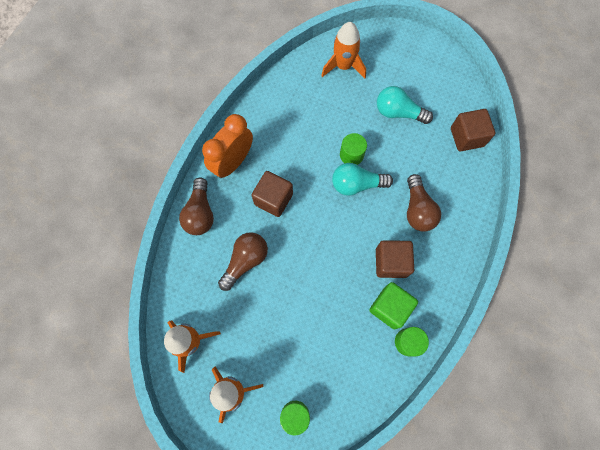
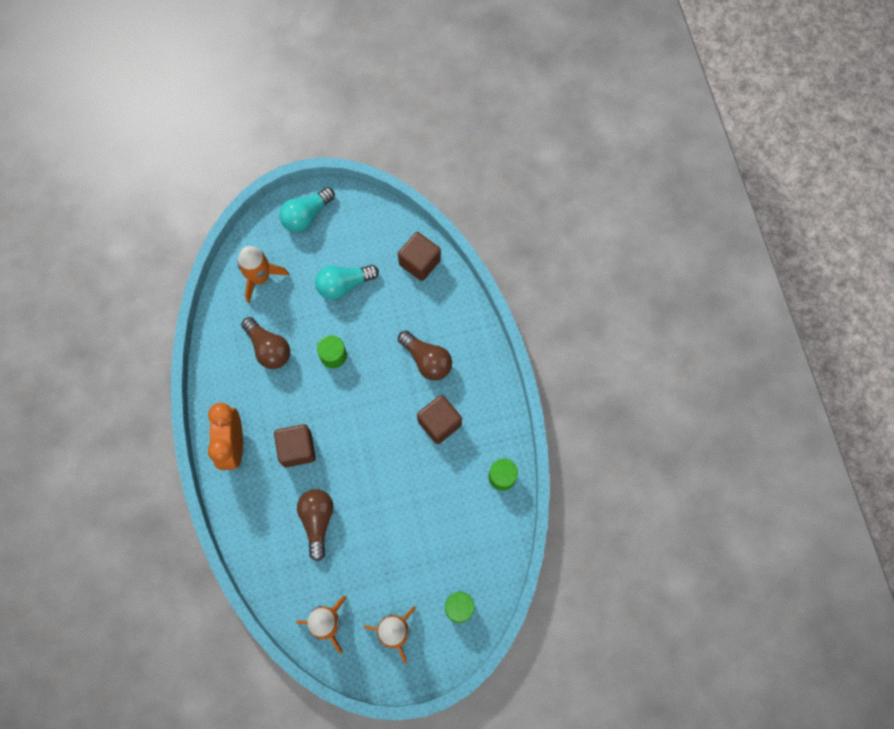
camera: 40 degrees left, 0 degrees up
(200, 213) = (243, 513): brown light bulb -> brown light bulb (268, 348)
(357, 184) = (359, 378): turquoise light bulb -> turquoise light bulb (306, 215)
(390, 307) = (467, 461): green cube -> none

